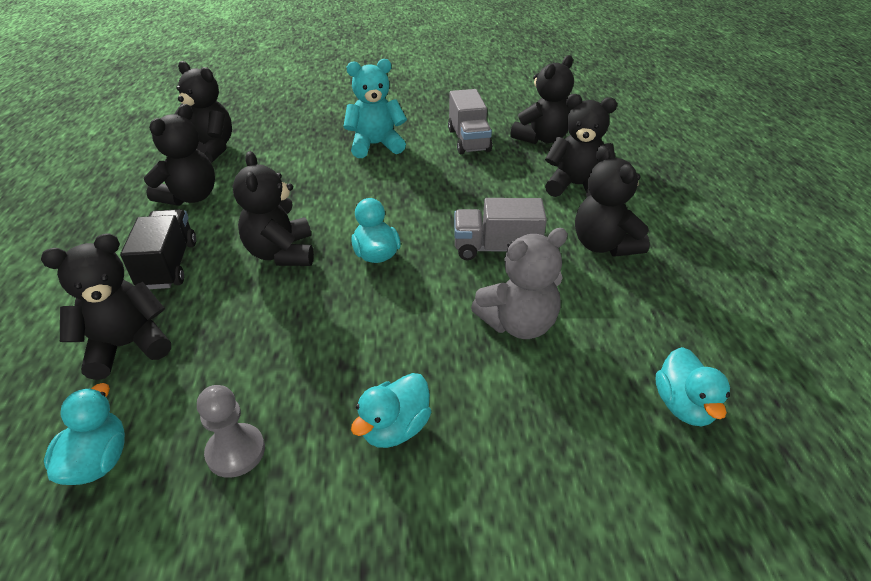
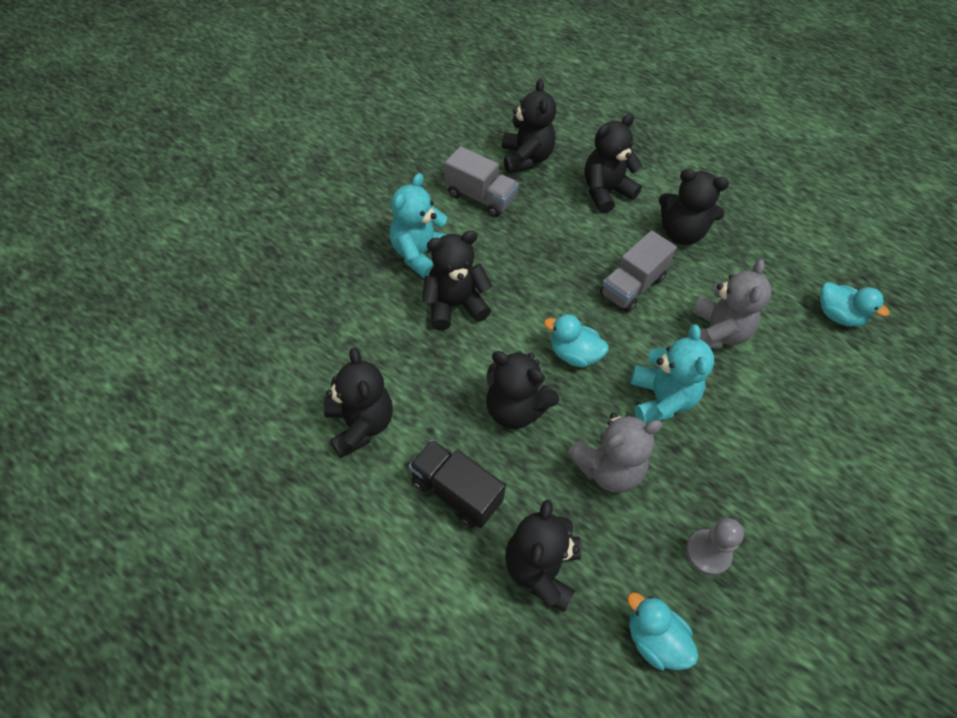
camera: 50 degrees left, 15 degrees up
(210, 149) = (287, 367): black teddy bear -> black teddy bear (454, 305)
(272, 333) = (608, 469): none -> grey teddy bear
(389, 327) = (661, 399): none -> turquoise teddy bear
(395, 428) = (753, 456): turquoise duck -> none

